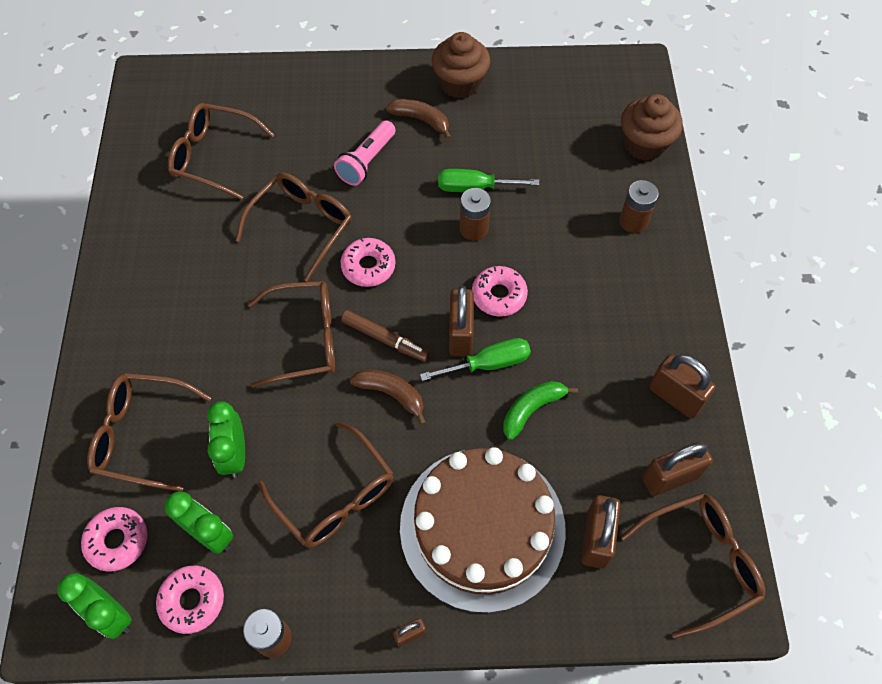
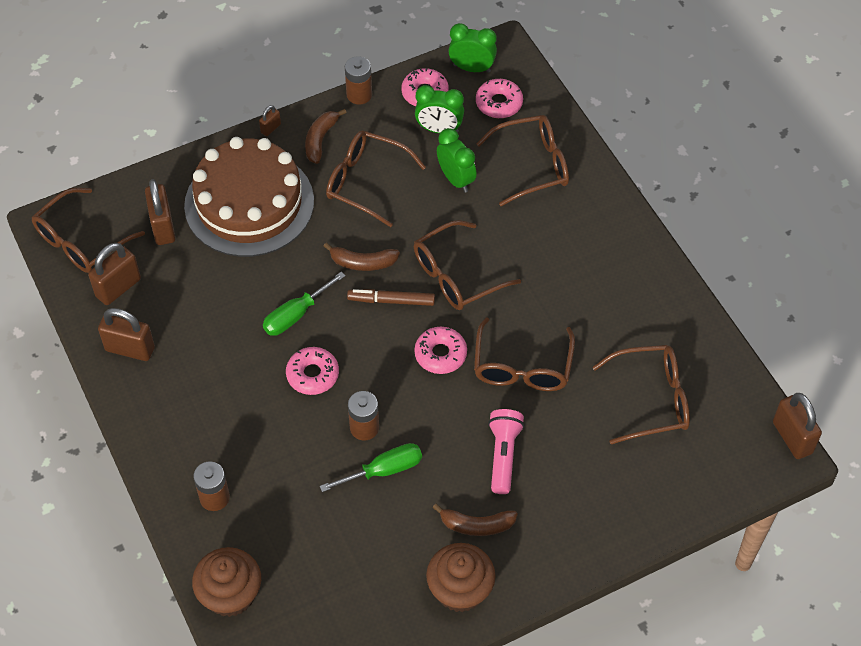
camera: 155 degrees right, 5 degrees down
(357, 585) = (320, 140): none -> brown banana
(460, 334) = (330, 329): brown padlock -> brown padlock (792, 437)
(532, 409) = (245, 294): green banana -> none

